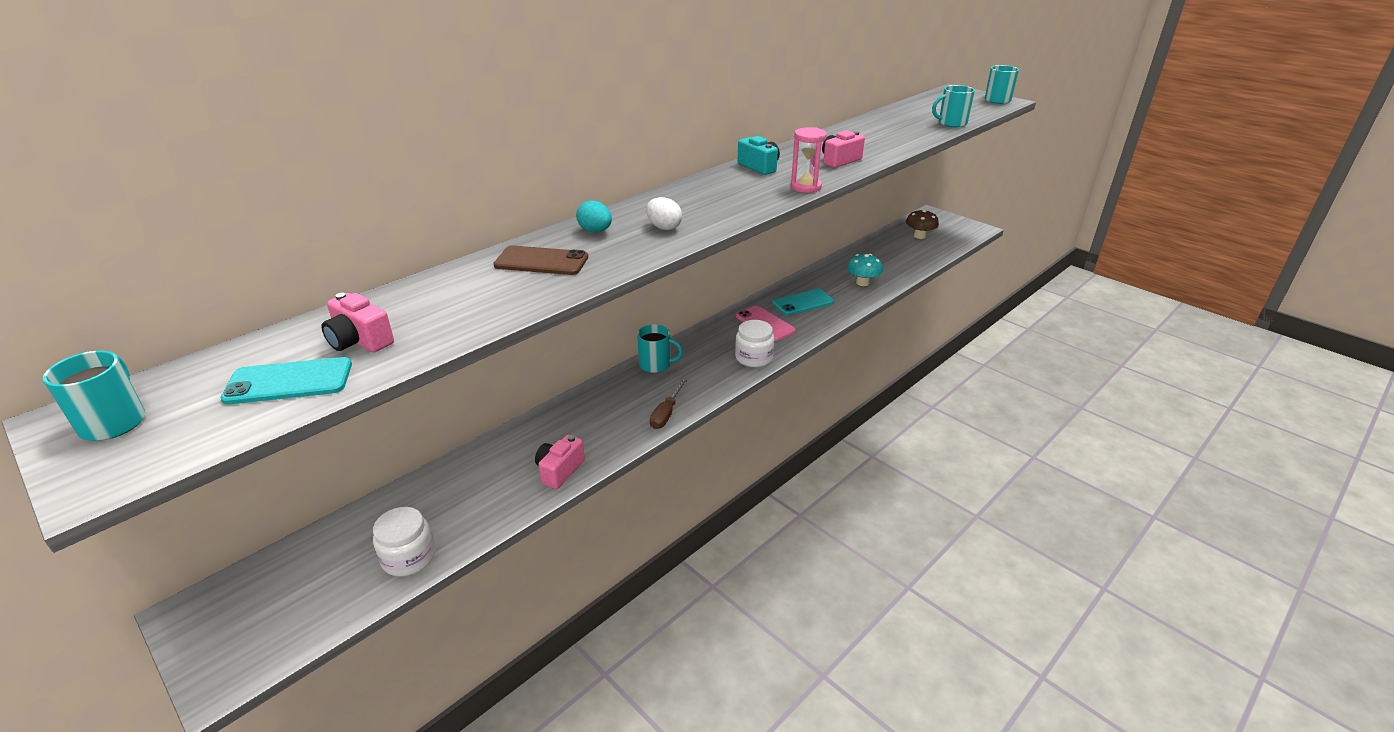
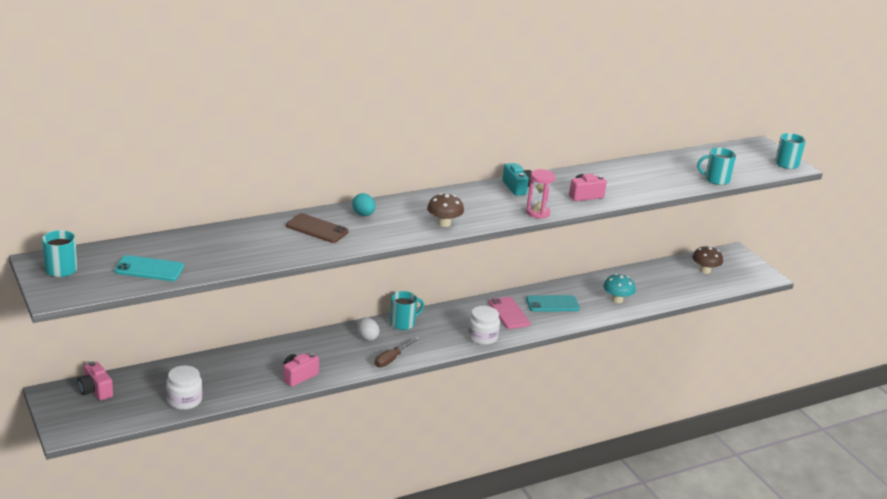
camera: 15 degrees right, 5 degrees down
(360, 341) = (191, 255): pink camera -> pink camera (95, 390)
(656, 365) = (403, 323): turquoise mug -> turquoise mug turned 60 degrees counterclockwise
(664, 227) = (411, 222): white egg -> white egg (367, 337)
(706, 220) = (444, 223): none -> brown mushroom

